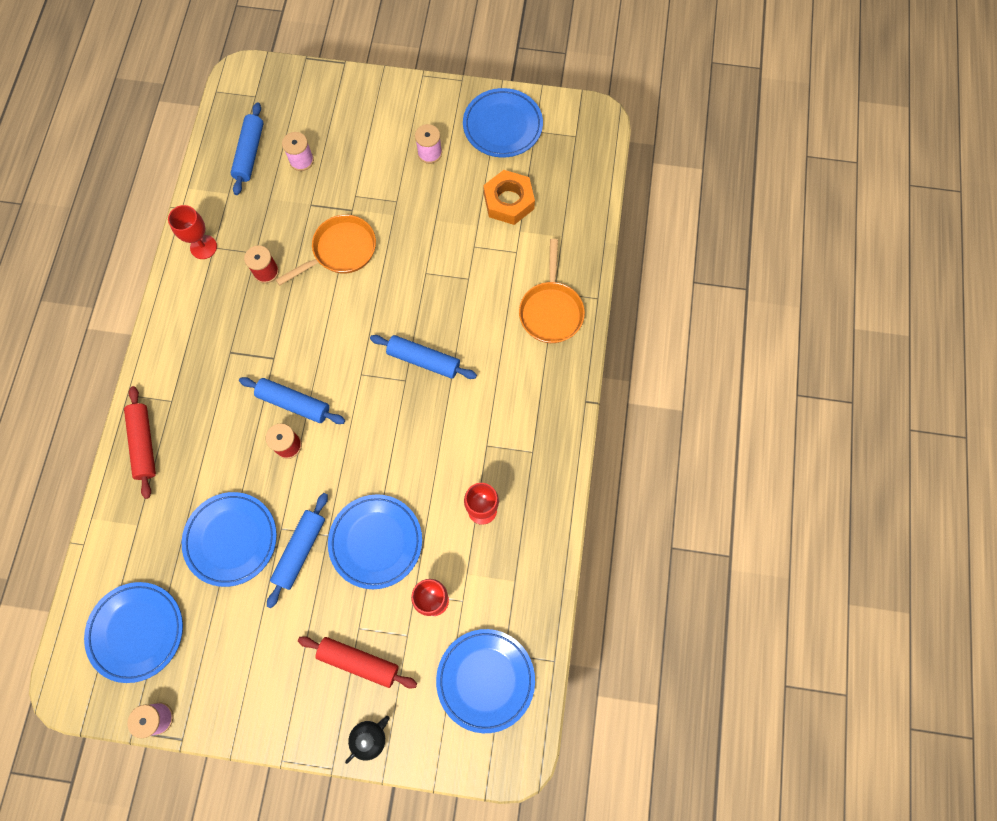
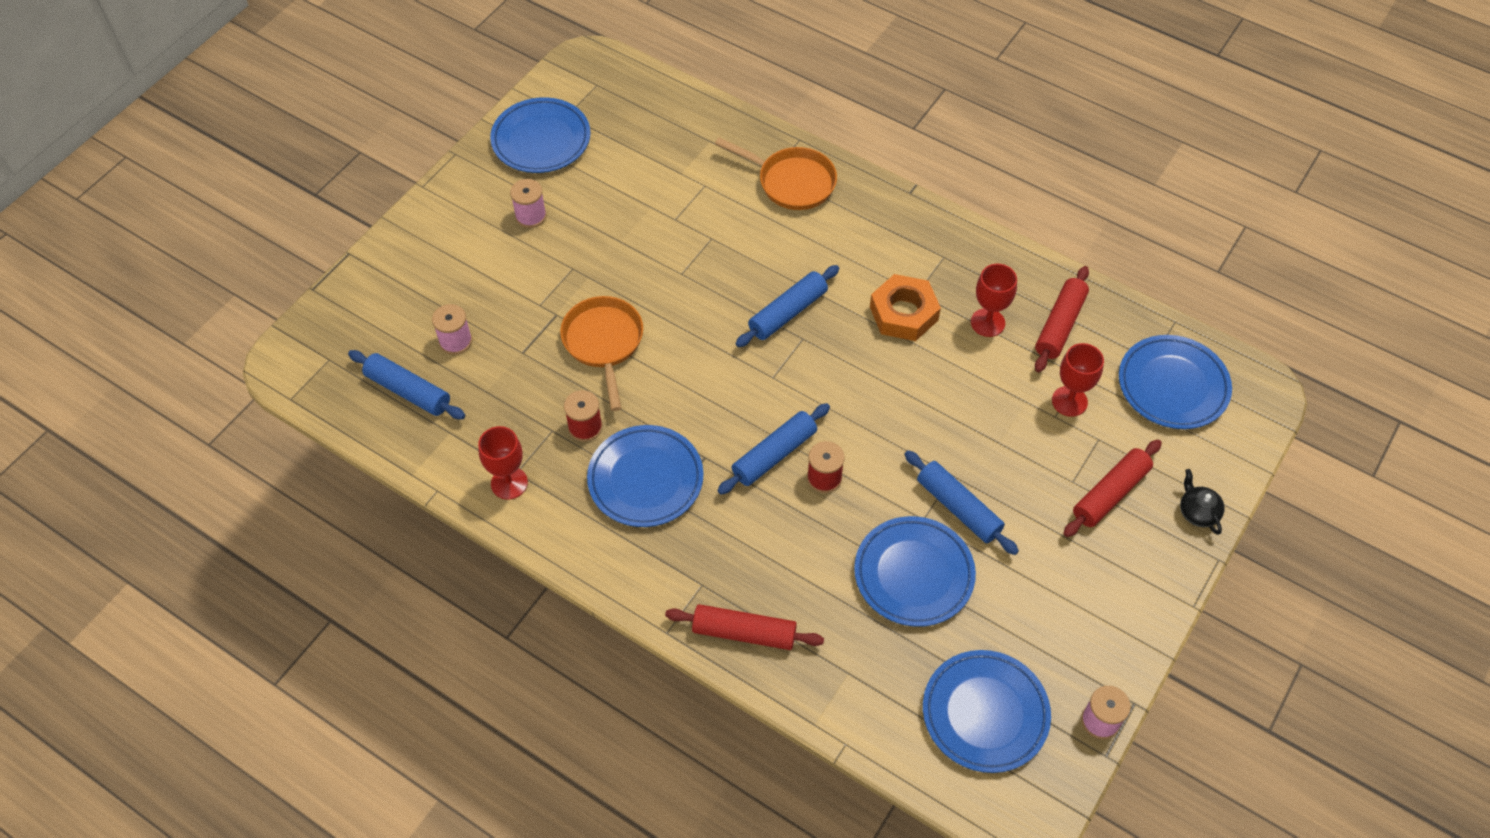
camera: 65 degrees left, 15 degrees down
(376, 542) = (981, 431): blue plate -> blue plate (645, 479)
(506, 567) = (1059, 325): none -> red rolling pin
(508, 201) = (639, 169): orange nut -> orange nut (903, 313)

